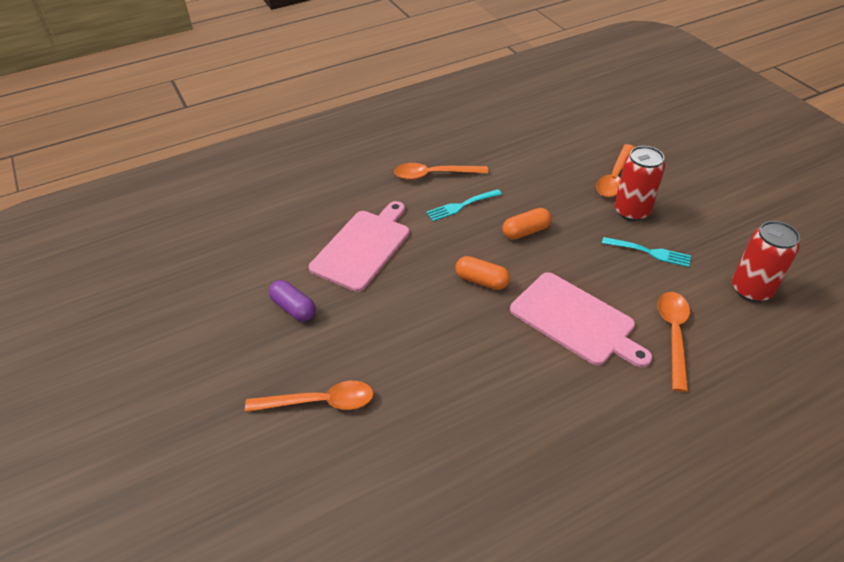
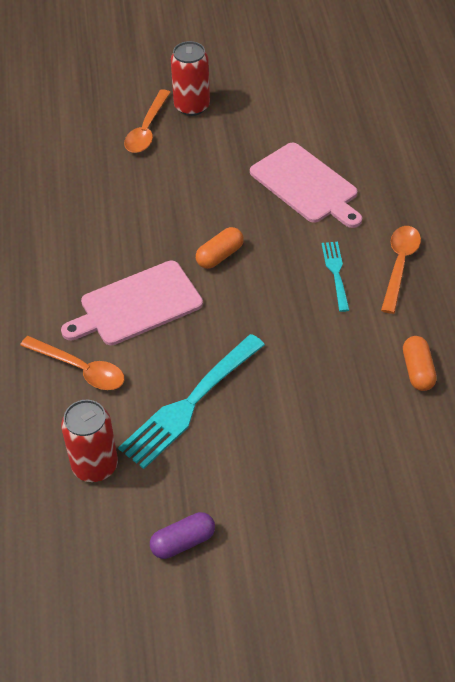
camera: 110 degrees right, 5 degrees up
(294, 308) = (250, 129): purple capsule -> purple capsule (183, 542)
(526, 231) = (271, 312): orange capsule -> orange capsule (417, 371)
(614, 177) = (326, 431): orange spoon -> none
(631, 211) = (259, 419): red can -> red can (192, 106)
(649, 252) = (190, 404): turquoise fork -> turquoise fork, size x1.89

